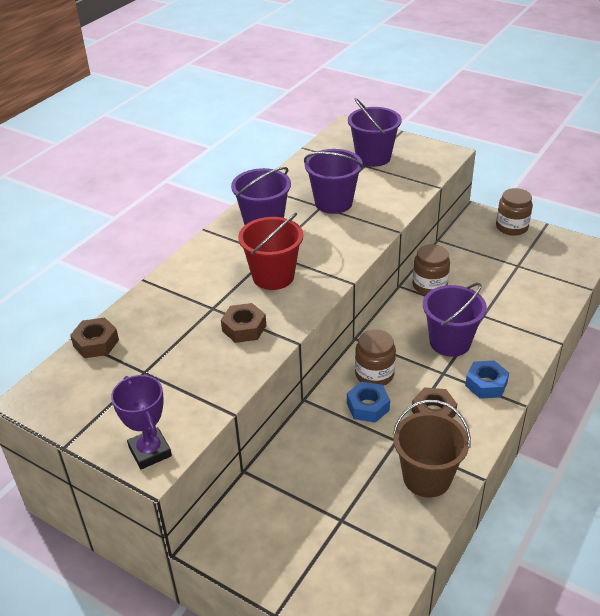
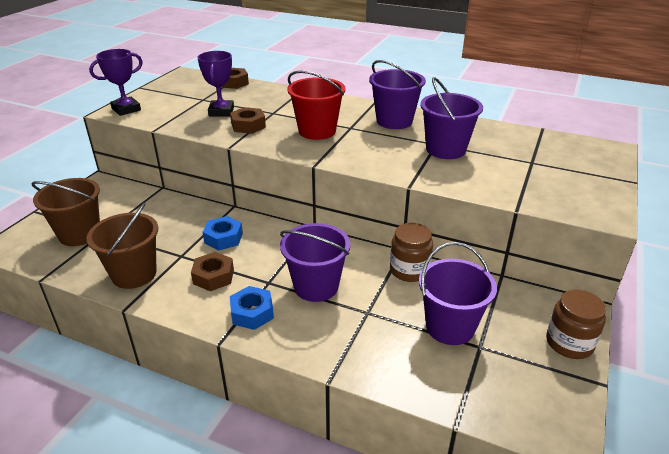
camera: 80 degrees right, 5 degrees down
(193, 352) = (221, 111): none -> purple trophy
(342, 545) = (79, 234): none -> brown bucket
(373, 157) = (553, 166): purple bucket -> purple bucket (450, 327)
(374, 374) = (265, 240): brown jar -> none

